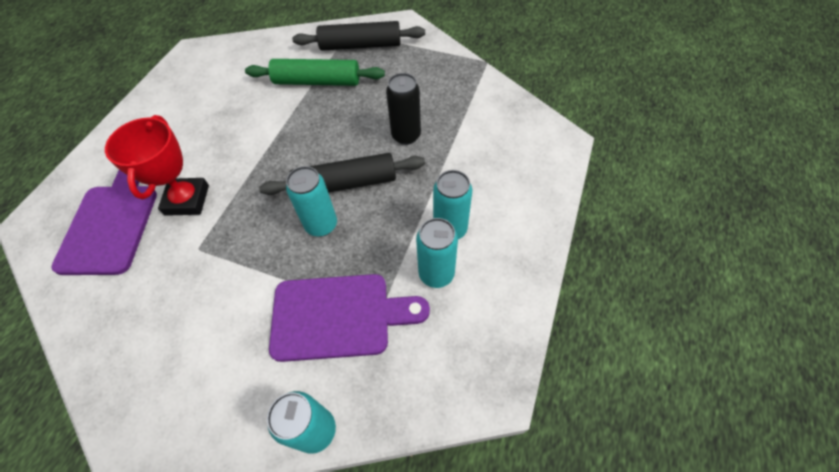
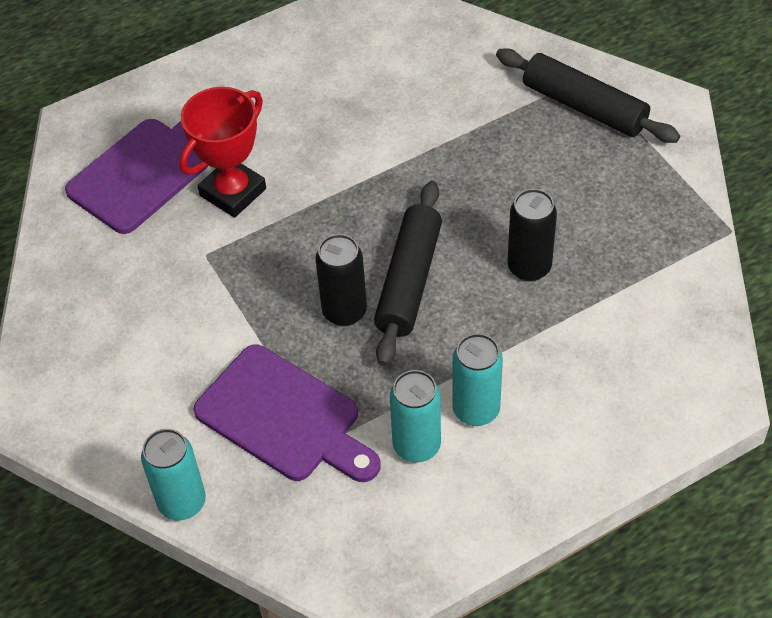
camera: 40 degrees right, 5 degrees down
(317, 81) = (486, 128): green rolling pin -> none
(321, 225) = (344, 311): turquoise can -> black can
(346, 183) = (409, 281): black rolling pin -> black rolling pin turned 75 degrees clockwise

